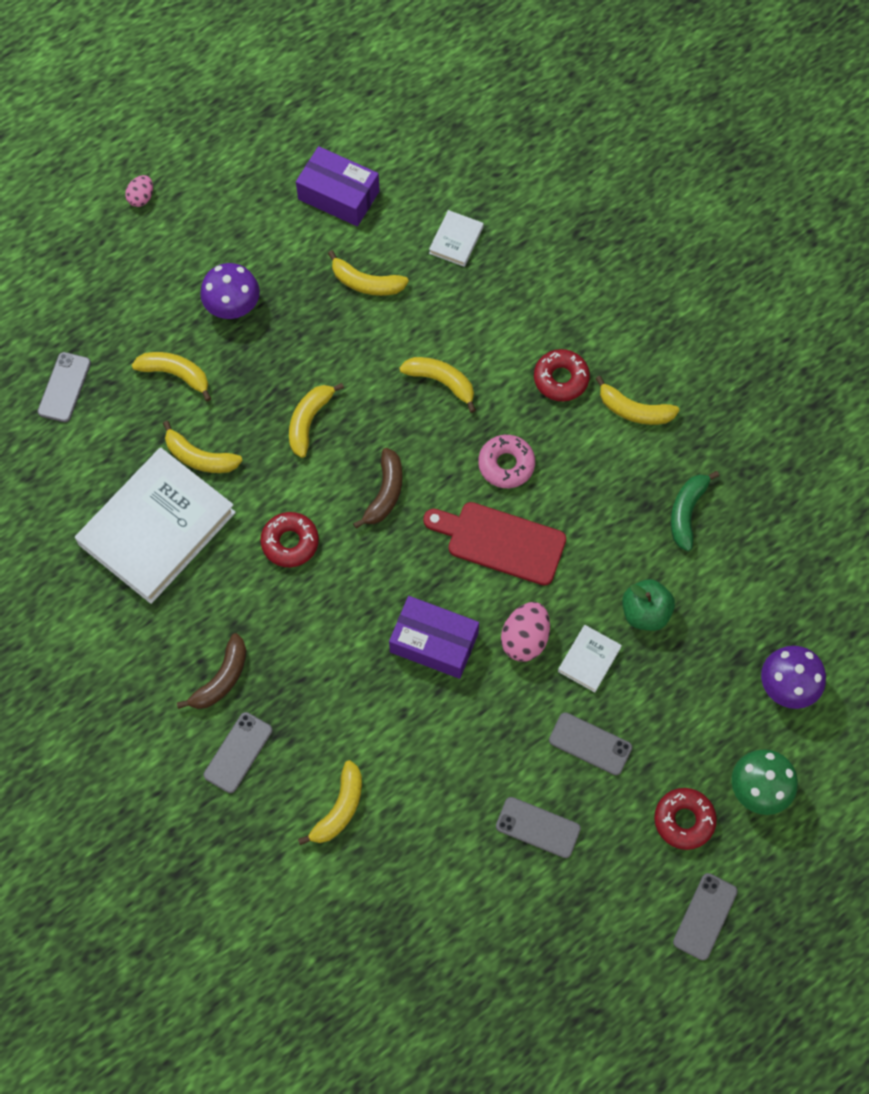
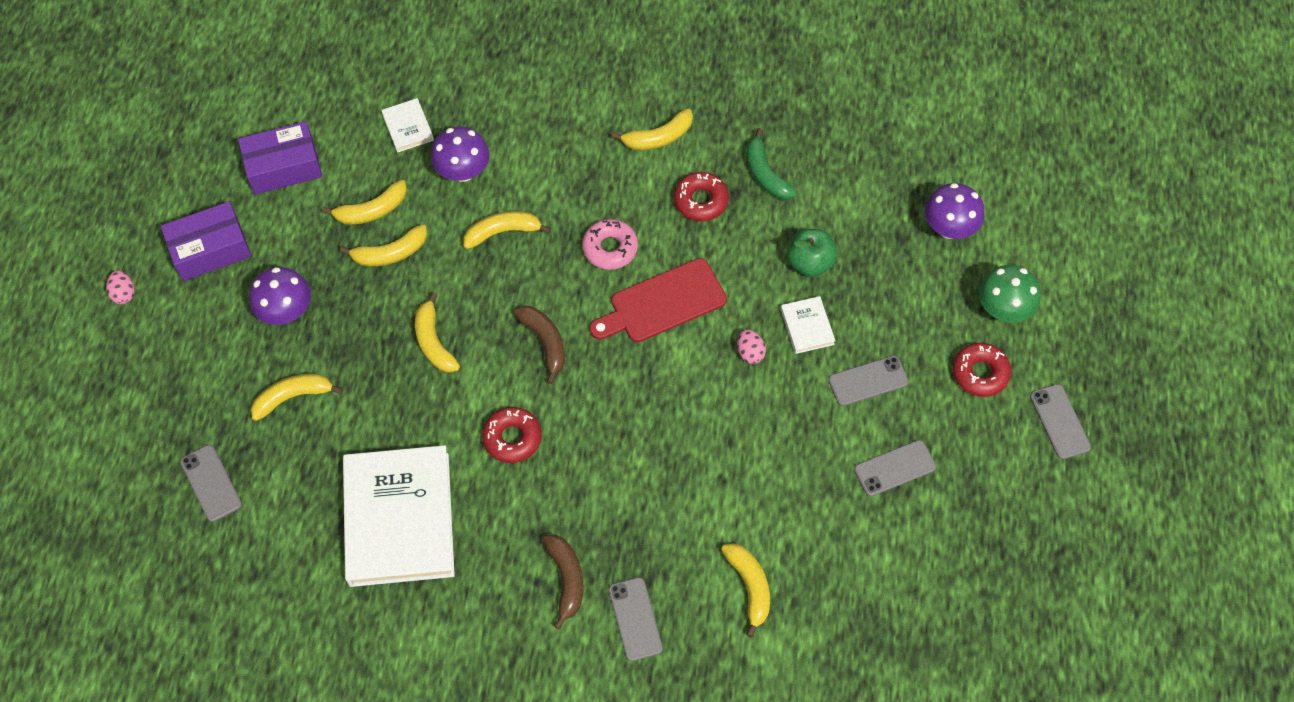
camera: 45 degrees left, 5 degrees down
(199, 457) = (377, 439): yellow banana -> yellow banana (390, 253)
(434, 643) = (691, 412): purple box -> purple box (210, 249)
(461, 309) = (463, 171): none -> purple mushroom
(525, 639) = (750, 352): pink egg -> pink egg, size x0.60
(561, 379) = (585, 159): red donut -> red donut (701, 201)

